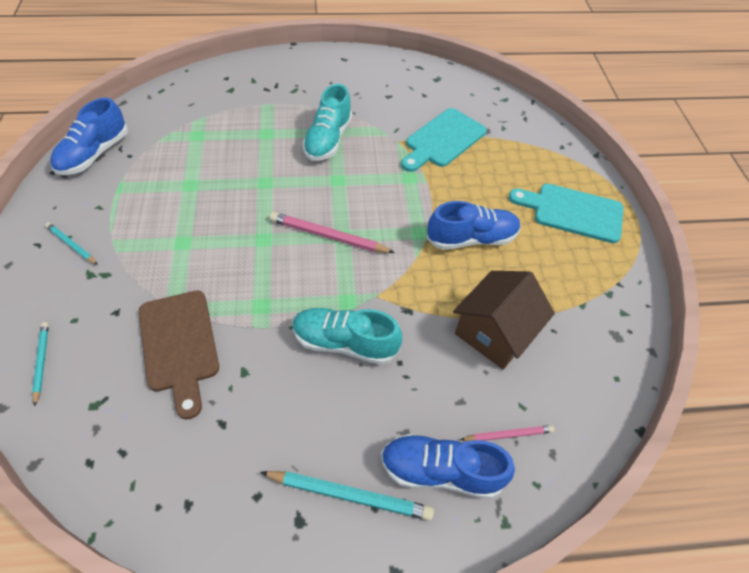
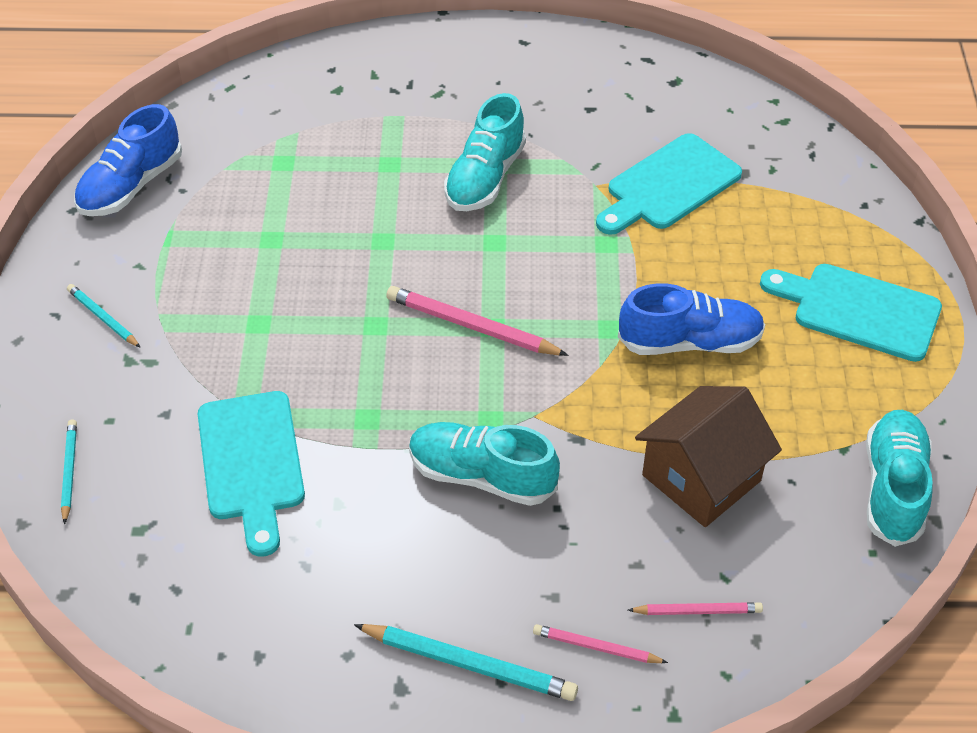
camera: 10 degrees right, 5 degrees down
(179, 345) = (251, 463): brown cutting board -> turquoise cutting board
(441, 471) = (596, 647): blue shoe -> pink pencil
(620, 331) = (893, 488): none -> turquoise shoe

